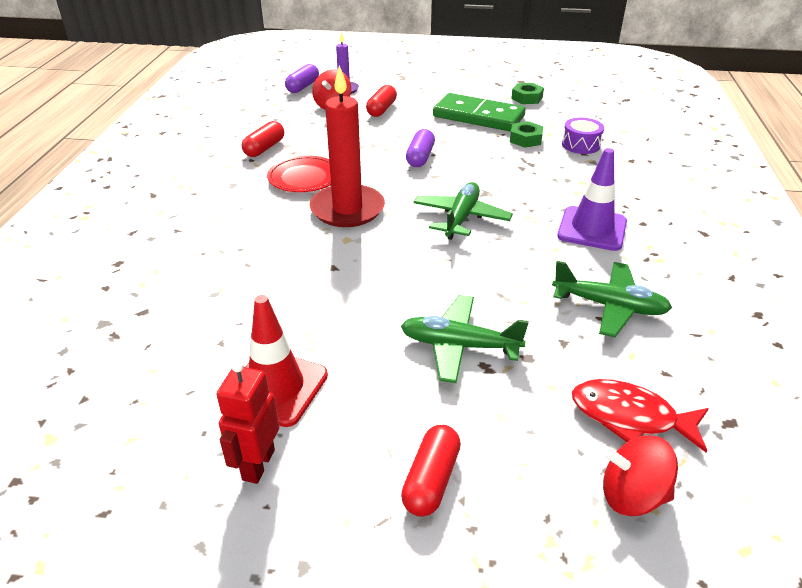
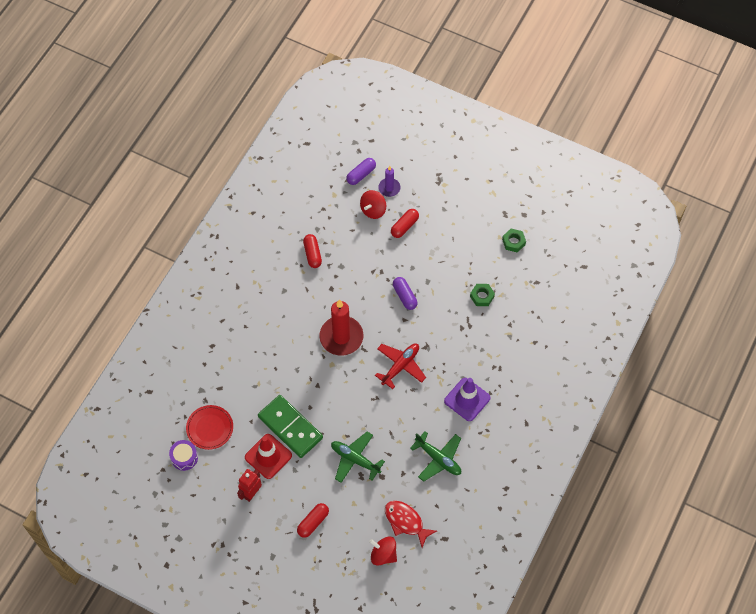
camera: 20 degrees right, 25 degrees up
(264, 148) = (312, 254): red capsule -> red capsule turned 60 degrees counterclockwise
(304, 178) = (327, 297): red plate -> red plate (210, 428)
(420, 157) = (404, 296): purple capsule -> purple capsule turned 60 degrees counterclockwise
(461, 218) = (400, 366): green plane -> red plane
(478, 116) = (466, 257): green domino -> green domino (290, 427)
(581, 145) = (514, 314): purple drum -> purple drum (184, 457)

